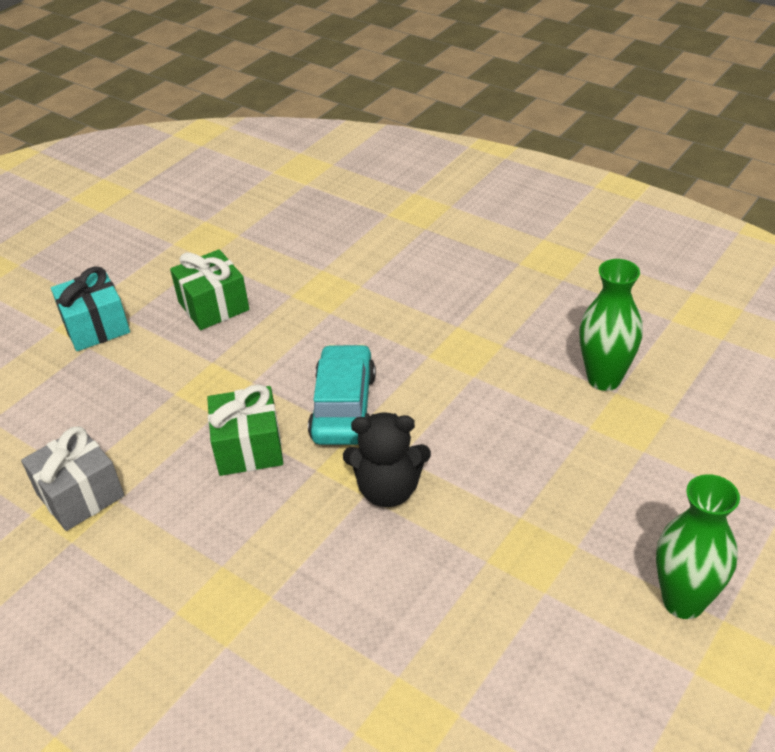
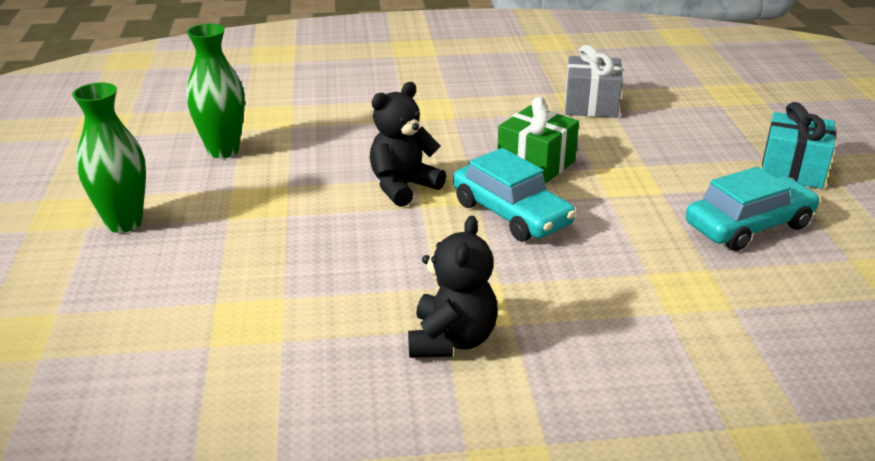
camera: 135 degrees right, 10 degrees down
(213, 306) = (749, 226): green gift -> turquoise car
(506, 335) = (452, 340): none -> black teddy bear
(604, 379) = (304, 347): green vase -> green vase (223, 150)

